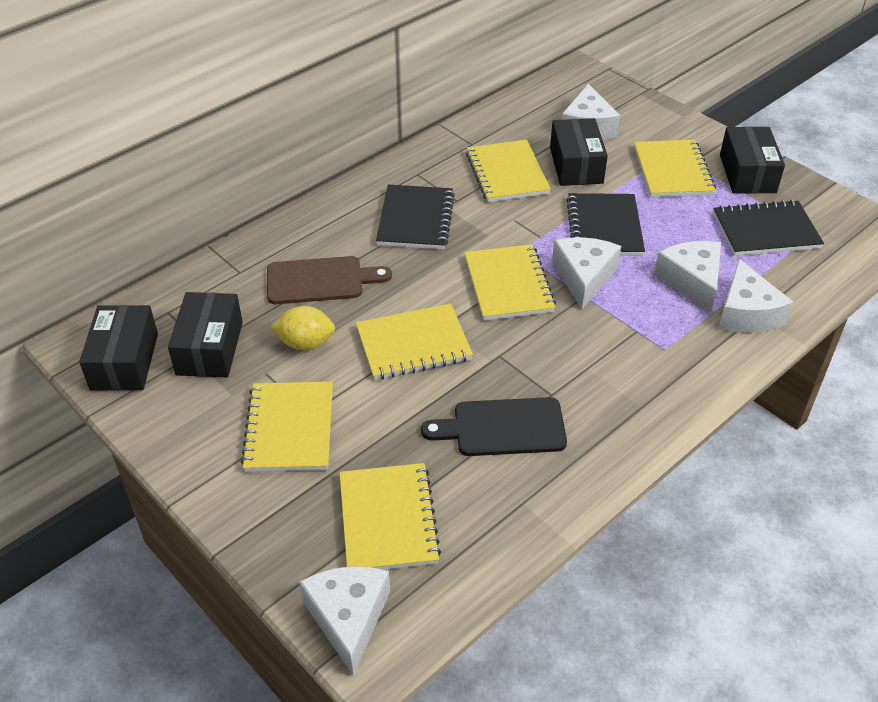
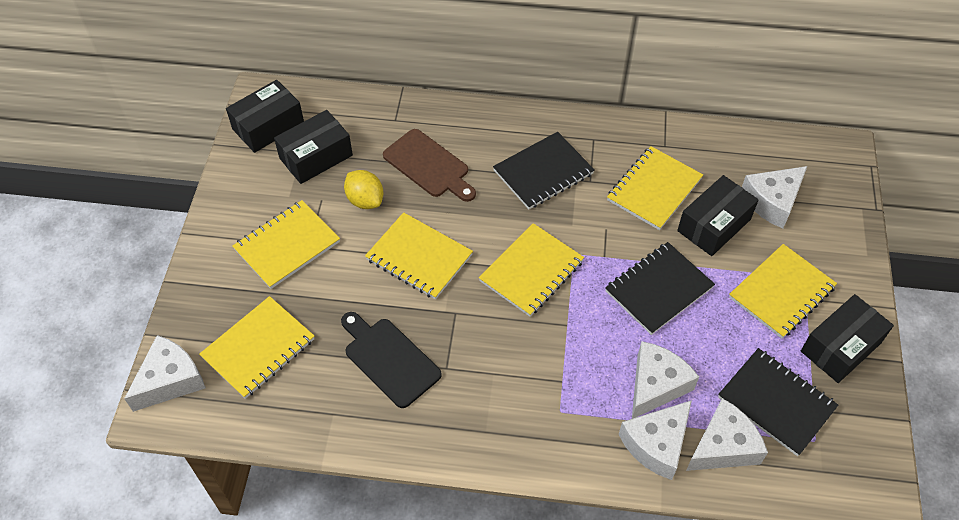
camera: 50 degrees right, 10 degrees up
(583, 277) = (587, 312): white cheese -> white cheese (723, 446)

